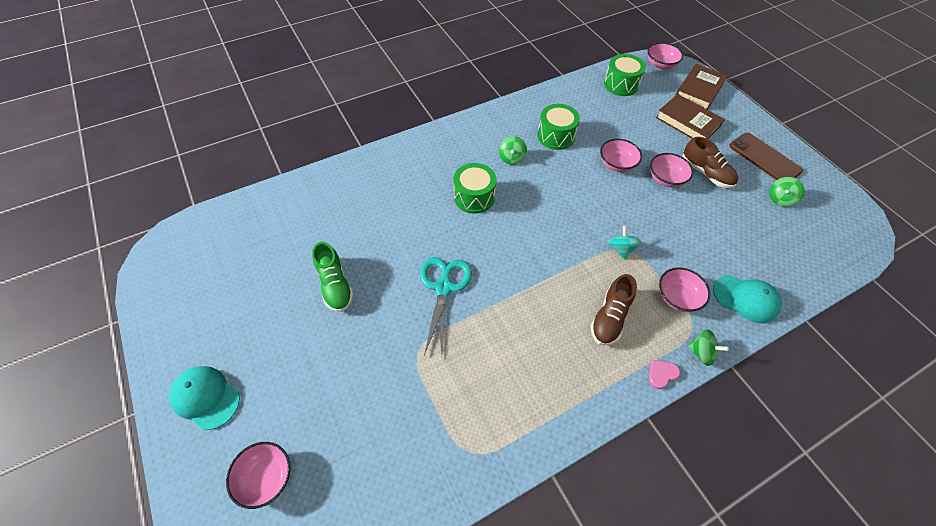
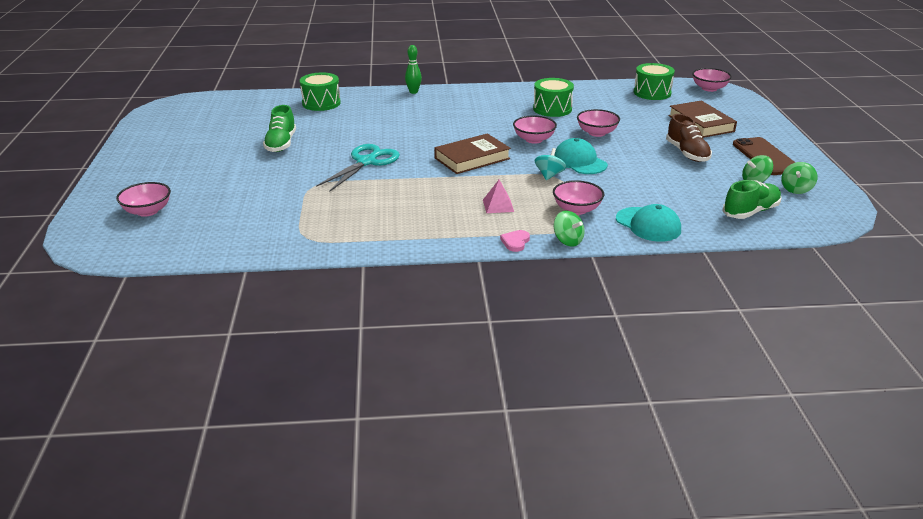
camera: 25 degrees right, 25 degrees down
(205, 397) = (140, 170): turquoise cap -> turquoise cap (579, 161)
(411, 145) = (413, 92): none -> green bowling pin
(474, 197) = (440, 125): green drum -> green drum (321, 103)
(511, 158) = (497, 113): green spinning top -> green spinning top (796, 189)
(609, 318) = (498, 205): brown shoe -> pink pyramid
(661, 374) = (515, 242): pink heart -> pink heart turned 60 degrees counterclockwise
(665, 179) = (639, 149): pink bowl -> pink bowl (534, 139)
(699, 90) = (736, 108): brown book -> brown book (472, 158)
(805, 247) = (750, 212): none -> green shoe

